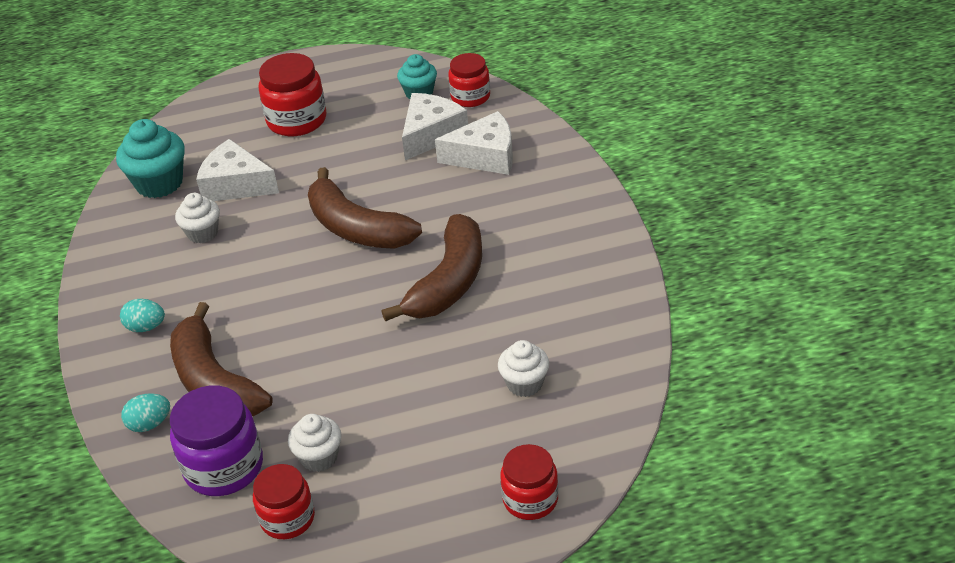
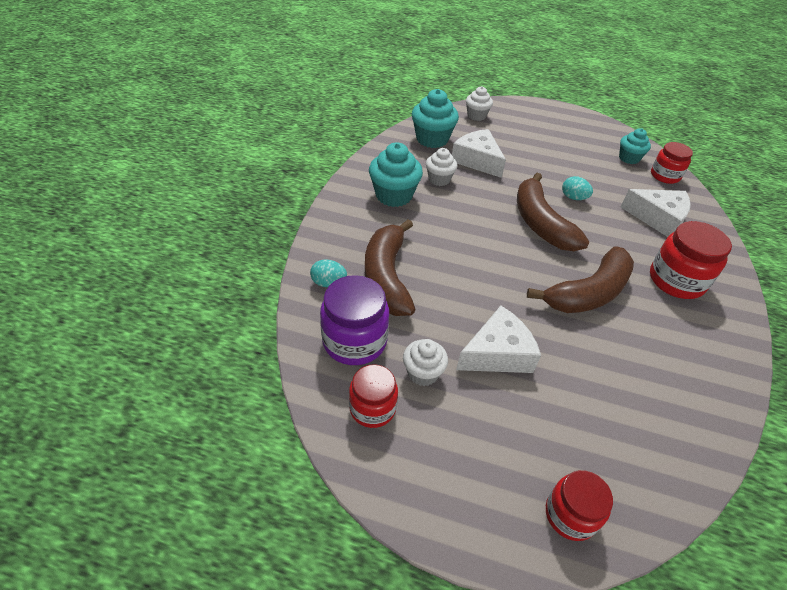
camera: 25 degrees right, 5 degrees up
(146, 327) = (368, 219): turquoise egg -> turquoise egg (573, 198)
(158, 282) = (394, 195): none -> turquoise cupcake
(297, 120) = (538, 140): red jar -> red jar (676, 280)
(431, 134) = (624, 187): white cheese -> white cheese (497, 353)
(524, 384) = (612, 406): white cupcake -> white cupcake (476, 116)

